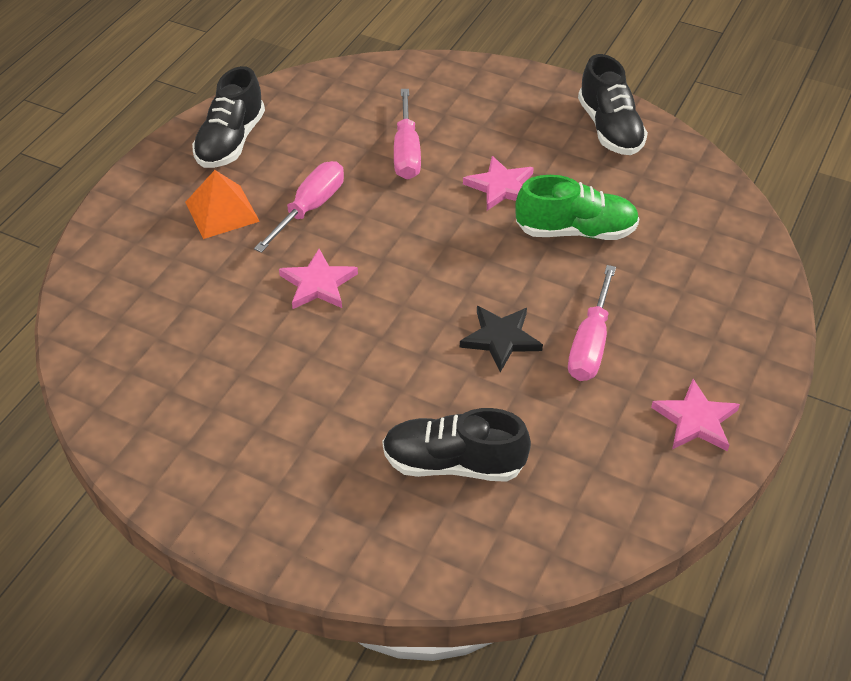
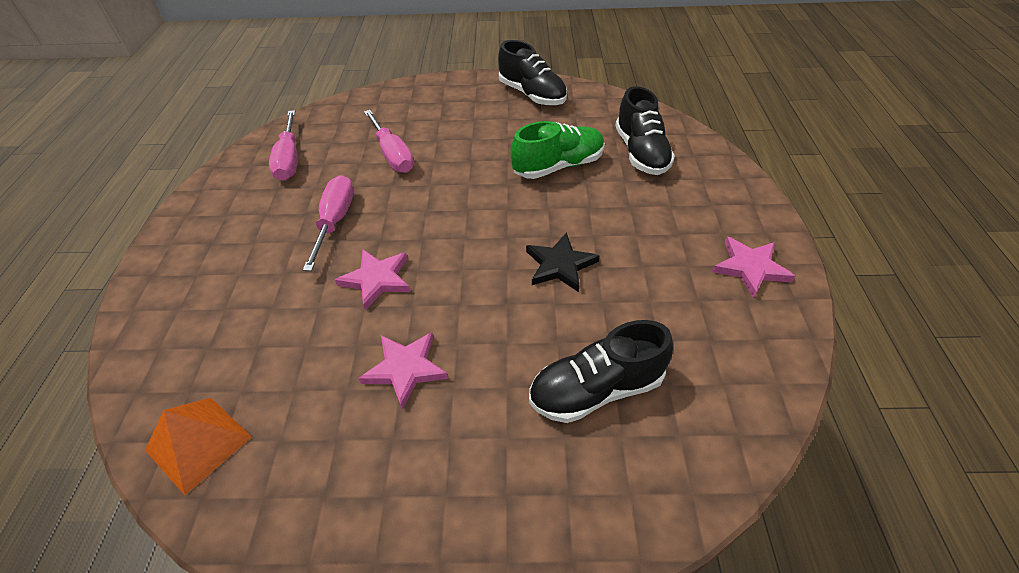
camera: 25 degrees left, 0 degrees up
(222, 211) = (254, 251): orange pyramid -> orange pyramid (198, 443)
(231, 141) = (236, 193): black shoe -> black shoe (641, 153)
(501, 187) = (481, 155): pink star -> pink star (405, 369)
(590, 343) = (630, 241): pink screwdriver -> pink screwdriver (289, 159)

